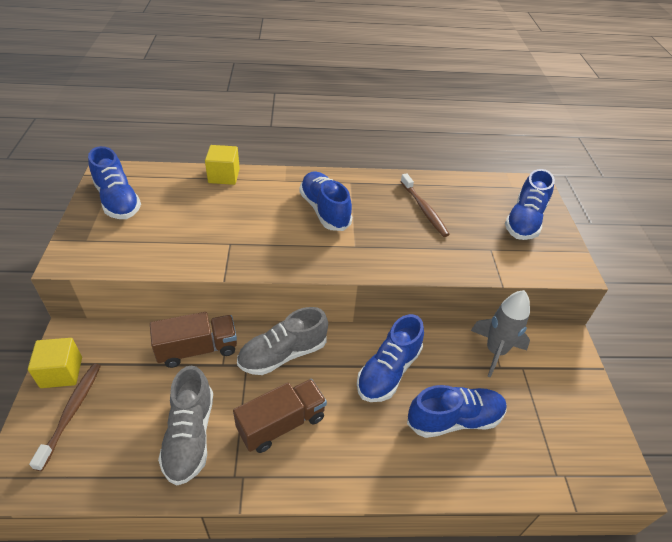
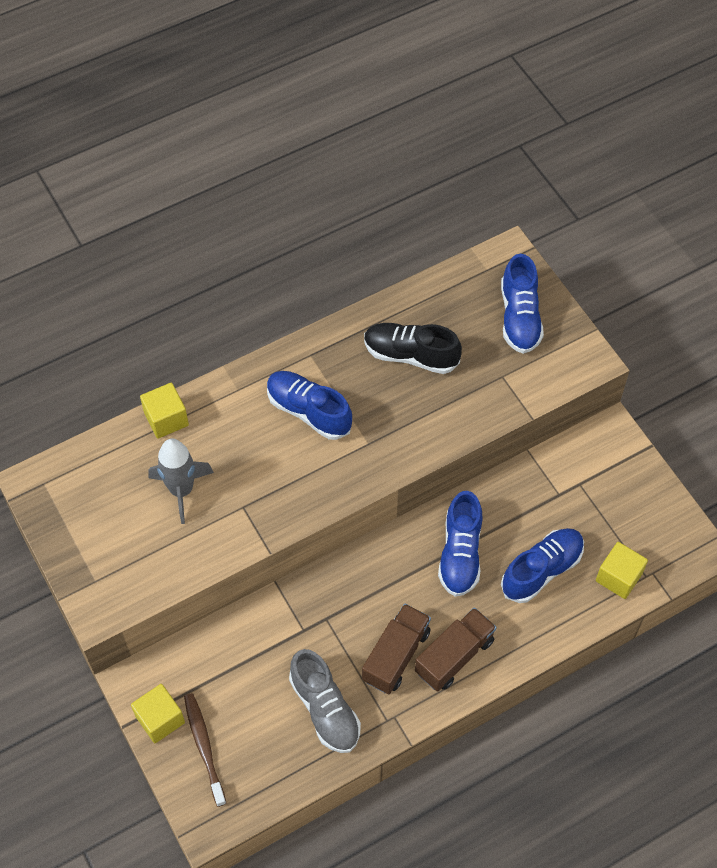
camera: 25 degrees left, 15 degrees up
(117, 200) = (80, 515): blue shoe -> none
(197, 349) = (268, 628): brown truck -> brown truck (454, 656)
(283, 354) = (352, 589): grey shoe -> none
(424, 210) = (410, 355): brown toothbrush -> black shoe
(495, 351) = (547, 479): grey rocket -> grey rocket (181, 490)
(527, 462) = (618, 577): none -> yellow cube

